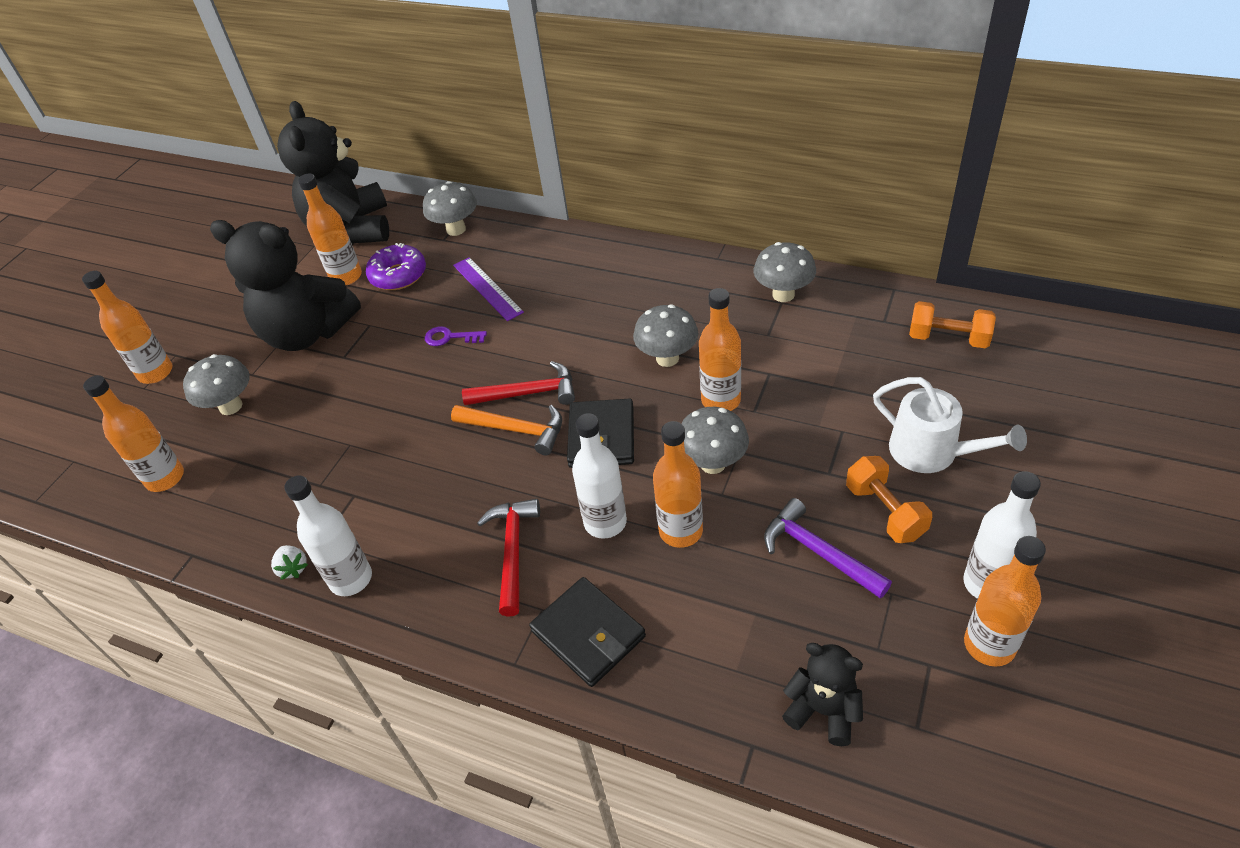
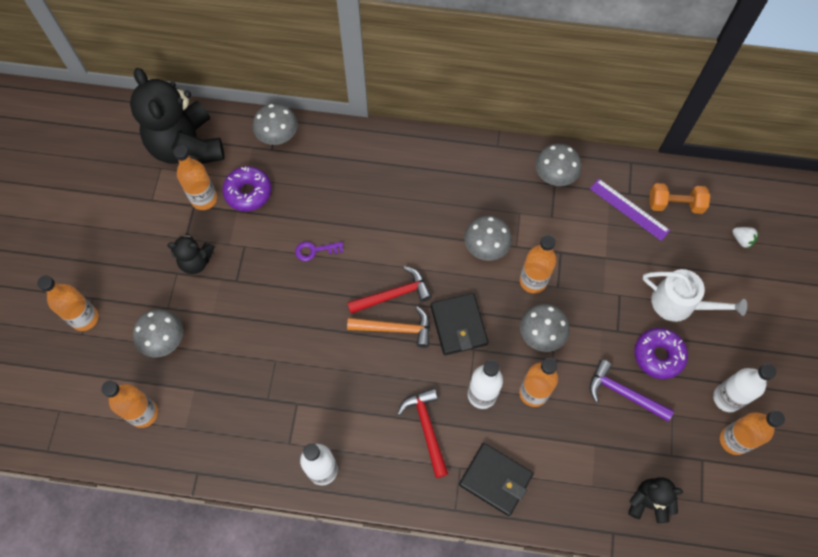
camera: 20 degrees left, 20 degrees up
(293, 568) = (277, 469): white strawberry -> white strawberry (742, 240)
(307, 333) = (196, 261): black teddy bear -> black teddy bear, size x0.49
(487, 288) = (327, 197): purple ruler -> purple ruler (629, 209)
(885, 511) = (658, 355): orange dumbbell -> purple donut

